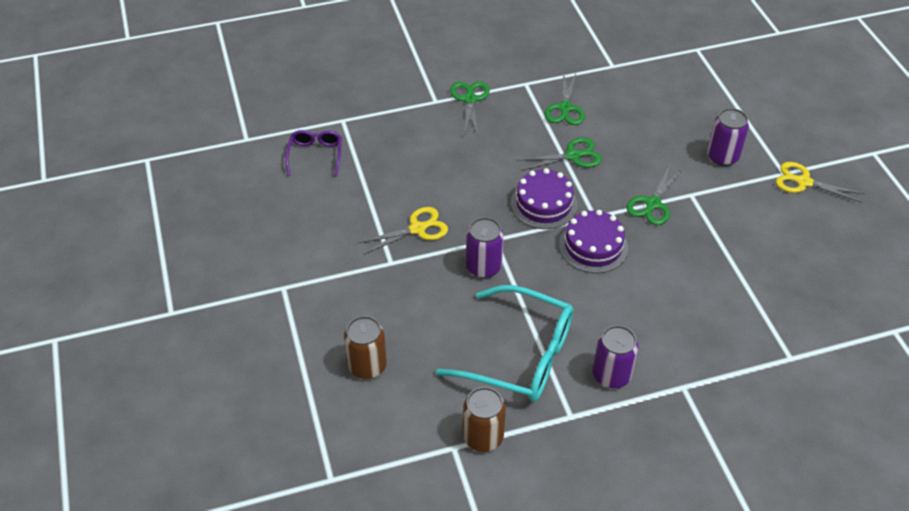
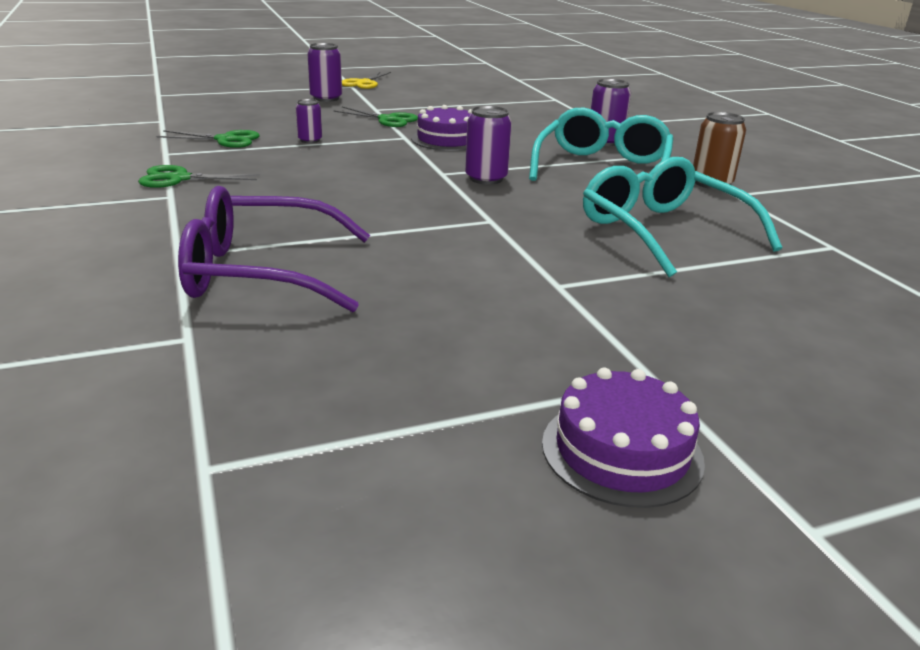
camera: 95 degrees left, 20 degrees down
(315, 155) = (260, 272): purple glasses -> purple glasses, size x1.92
(367, 366) = (662, 231): brown can -> turquoise glasses
(418, 228) = (428, 207): yellow scissors -> none
(544, 204) = (386, 153): purple cake -> purple cake (621, 451)
(573, 156) = (310, 140): green scissors -> purple can

